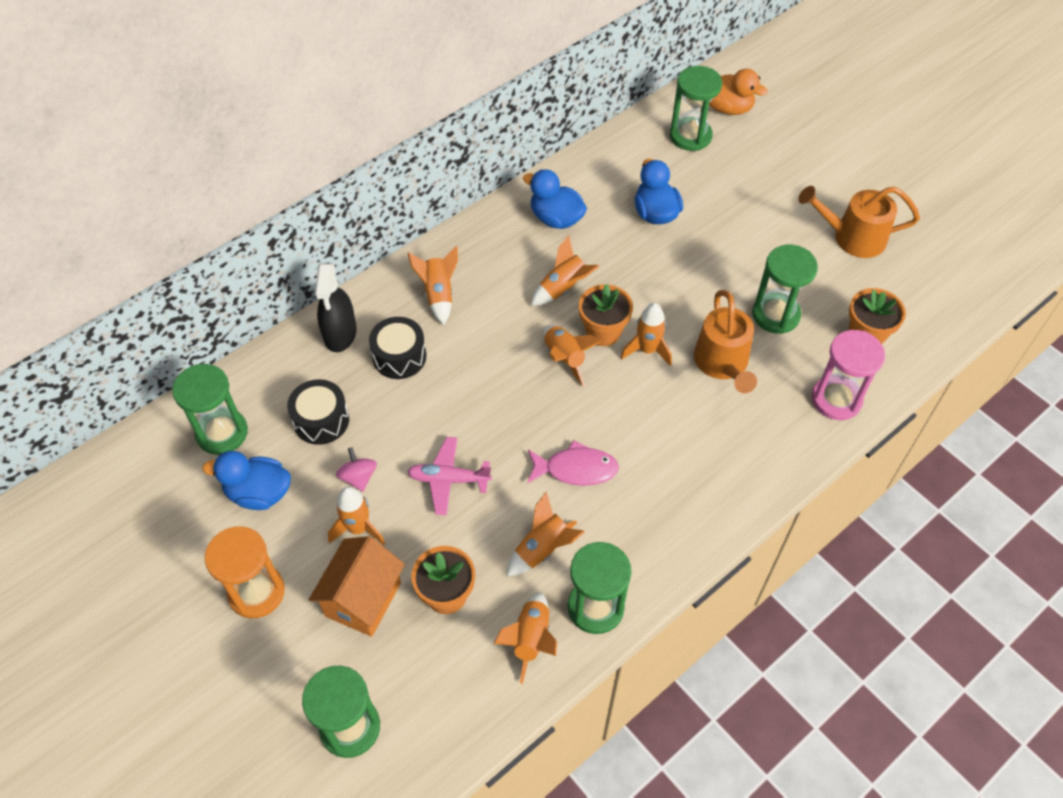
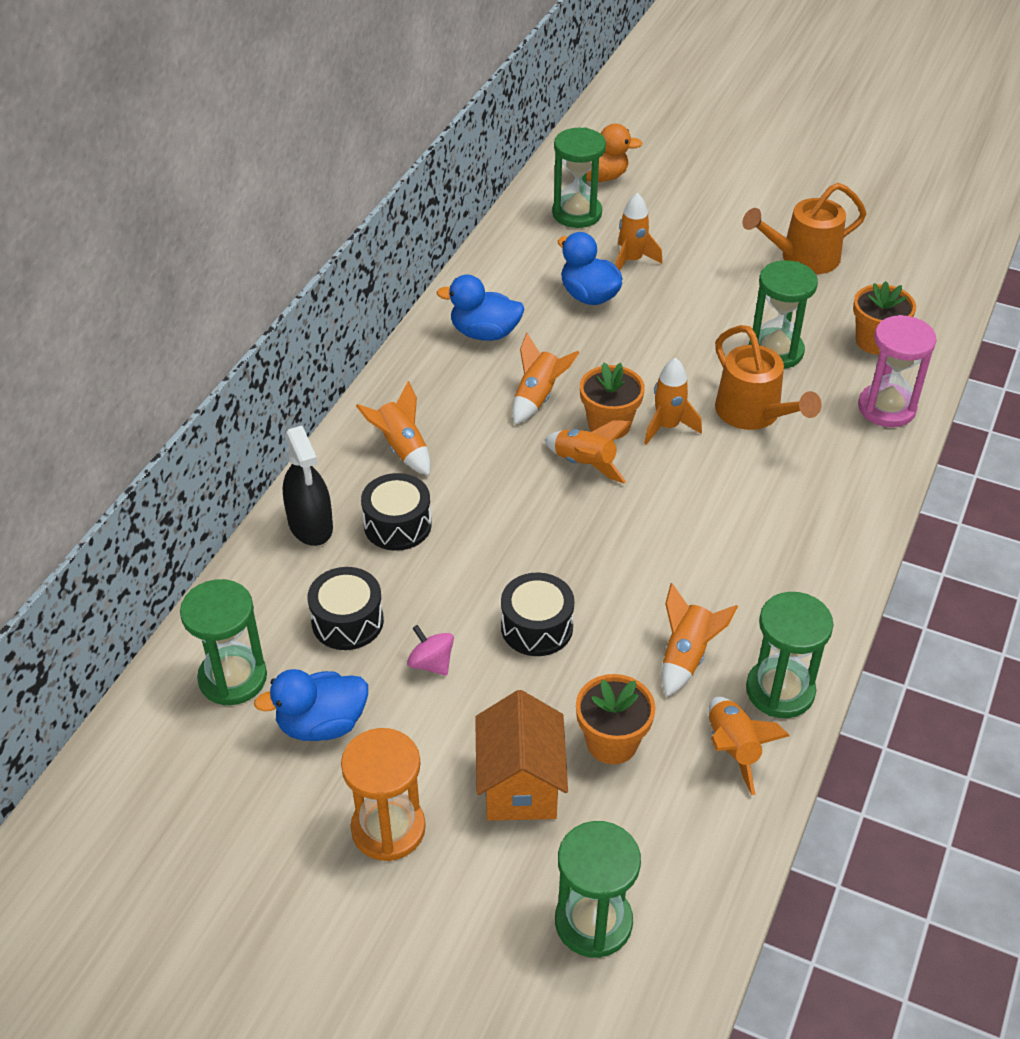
camera: 25 degrees left, 10 degrees down
(358, 528) = (466, 715): orange rocket -> orange rocket (632, 261)
(448, 479) = (537, 627): pink plane -> black drum
(576, 469) = (669, 566): pink fish -> none

